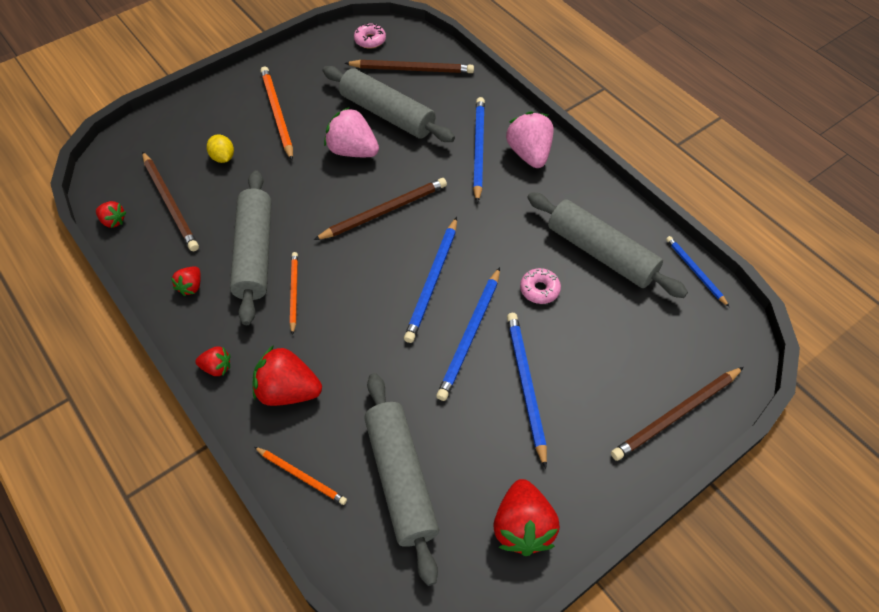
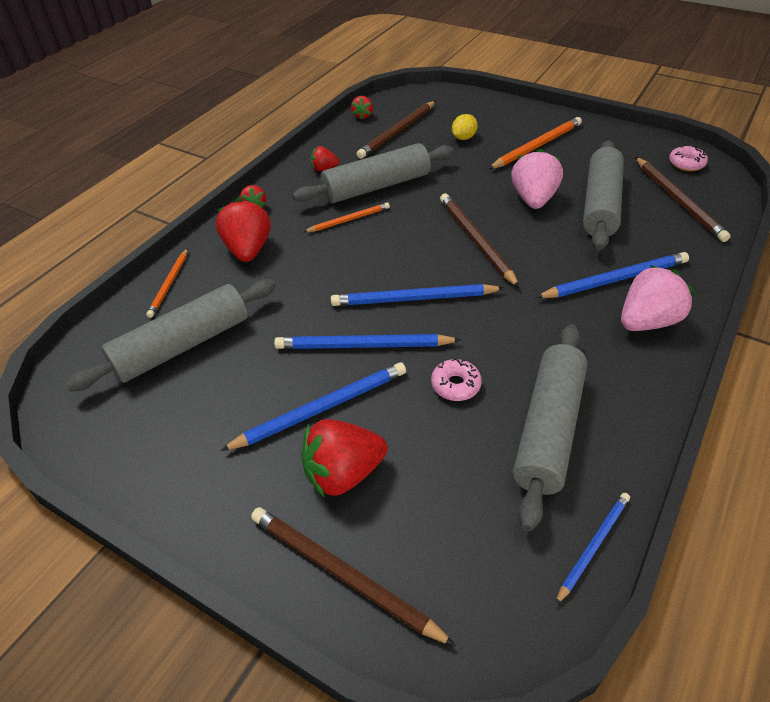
camera: 70 degrees right, 10 degrees down
(384, 211) = (476, 241): brown pencil -> brown pencil turned 150 degrees counterclockwise
(522, 527) = (151, 453): red strawberry -> red strawberry (343, 473)

